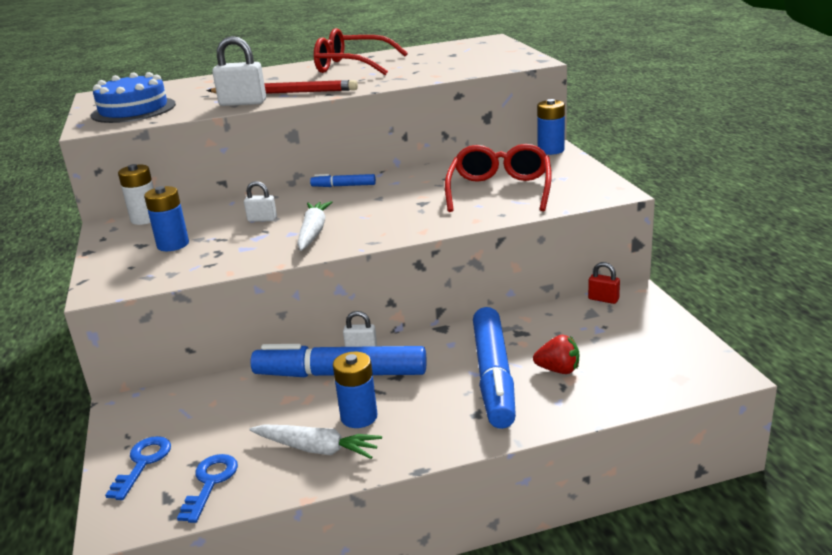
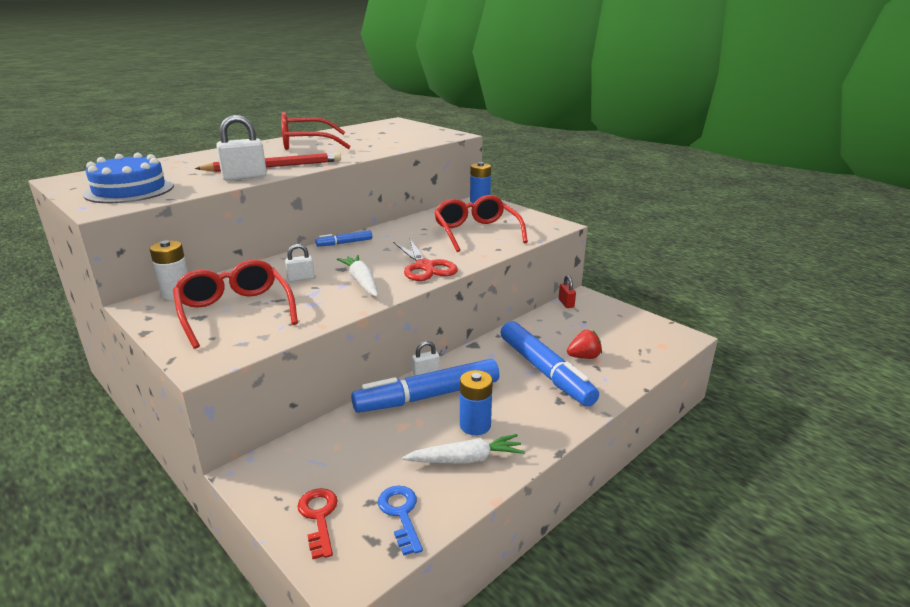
camera: 30 degrees left, 0 degrees up
(143, 463) = (319, 517): blue key -> red key
(173, 244) = (235, 311): blue battery -> red glasses
(395, 224) = (425, 266): none -> red scissors
(603, 299) = (566, 303): red padlock -> red padlock turned 75 degrees clockwise

